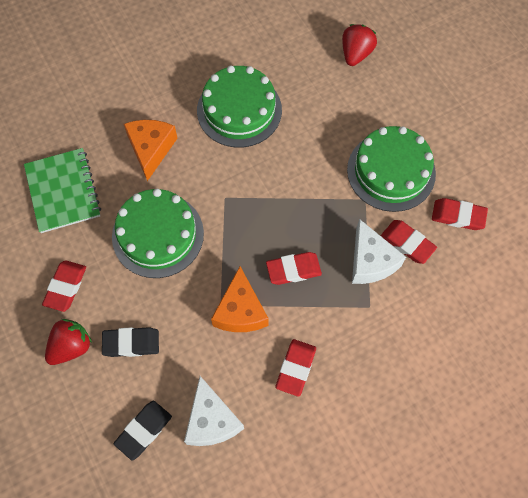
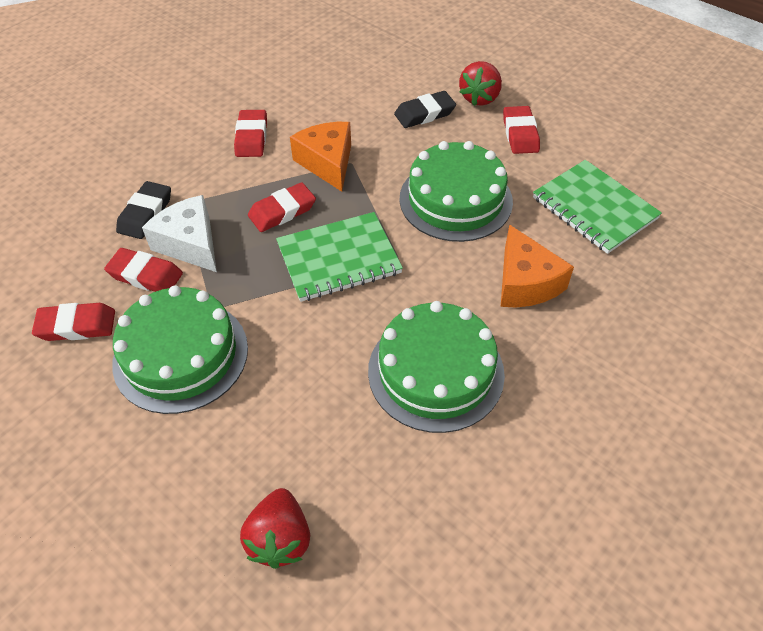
camera: 160 degrees right, 15 degrees down
(144, 430) = (376, 68): black eraser -> black eraser (145, 214)
(211, 420) = (319, 87): white cheese -> none
(266, 210) = (339, 259): none -> green notebook

